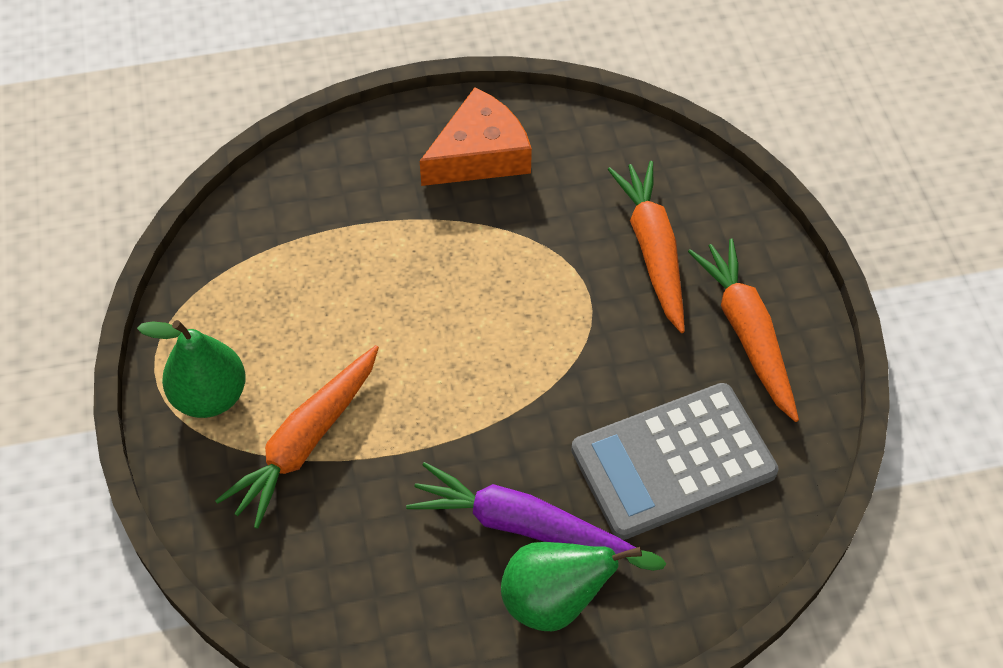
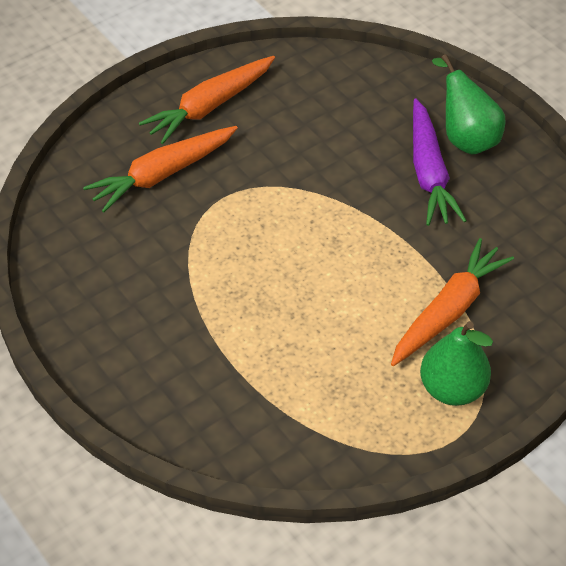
camera: 115 degrees left, 5 degrees down
(306, 442) = (448, 311): orange carrot -> orange carrot turned 60 degrees counterclockwise
(480, 154) = (116, 312): orange cheese -> none
(673, 461) = (333, 115): grey calculator -> none

